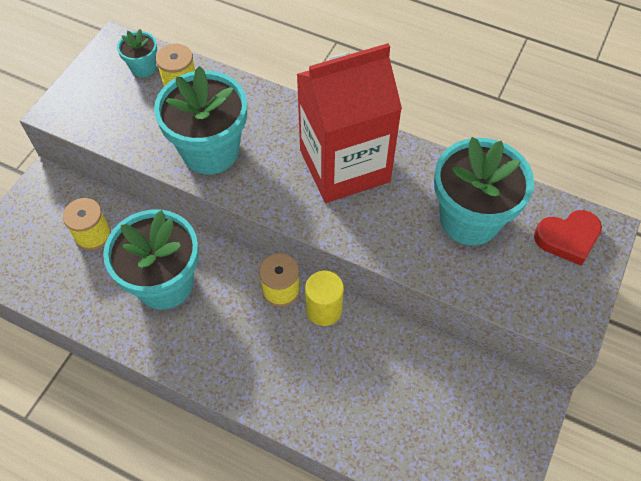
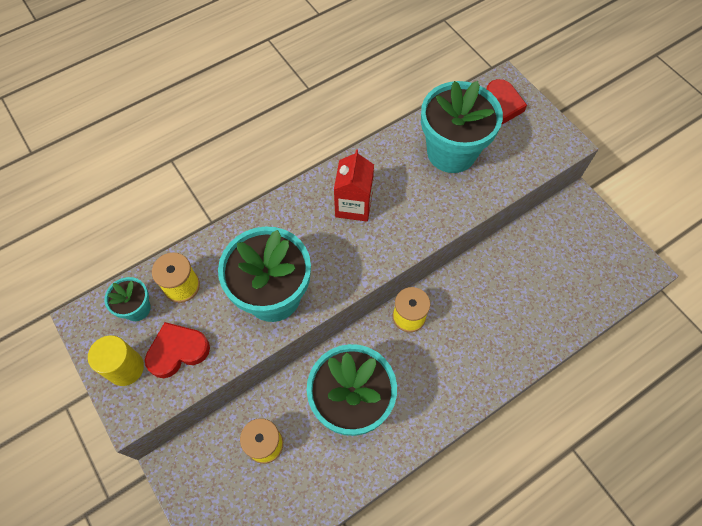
camera: 60 degrees left, 5 degrees up
(121, 113) = (177, 351): none -> red heart
(324, 309) = (443, 294): yellow cylinder -> yellow cylinder (125, 368)
(344, 166) = (353, 205): red carton -> red carton, size x0.52

